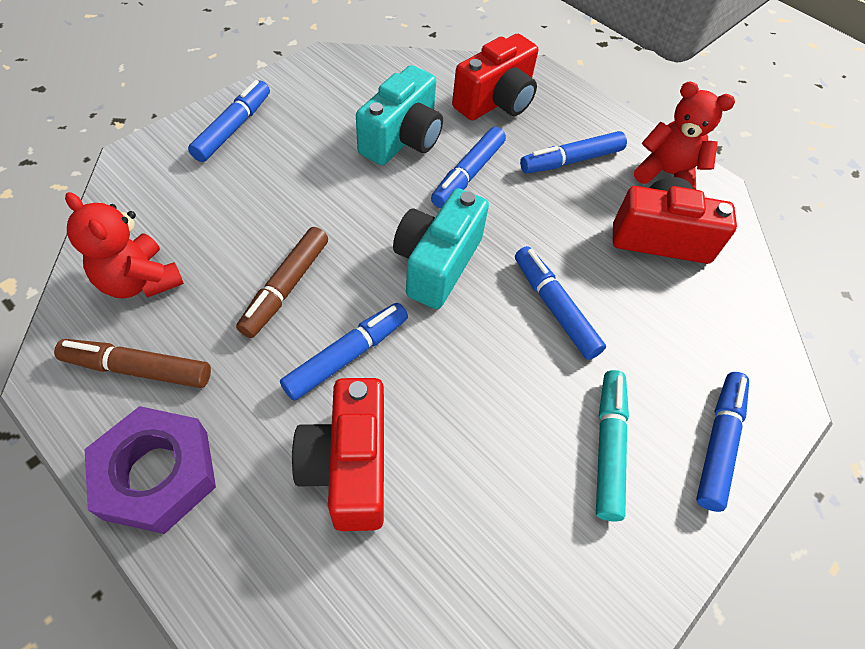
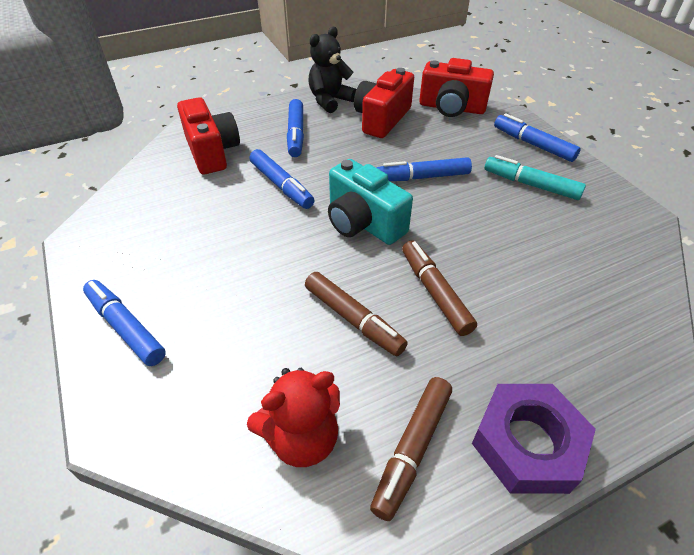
camera: 65 degrees left, 10 degrees down
(347, 356) = (435, 292): blue marker -> brown marker
(349, 466) = (532, 310): red camera -> red camera (451, 108)
(402, 139) = (220, 212): turquoise camera -> none
(666, 174) = (330, 101): red teddy bear -> black teddy bear

